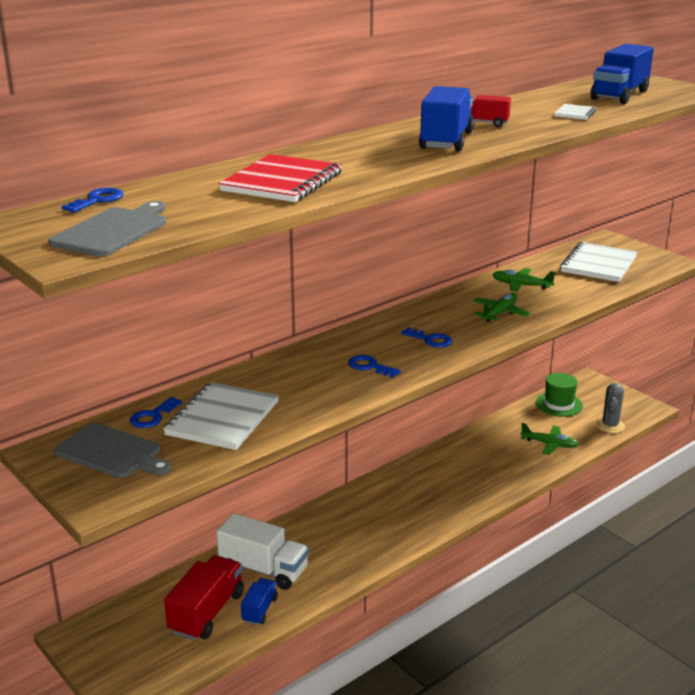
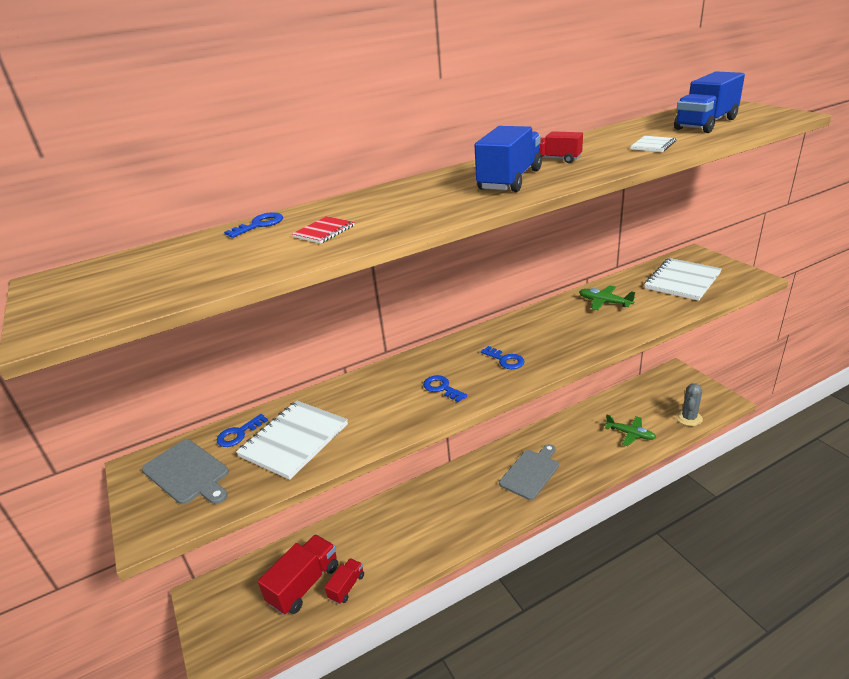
camera: 15 degrees right, 5 degrees up
(97, 200) = (145, 254): blue key -> blue key (259, 225)
(113, 231) = (123, 294): grey cutting board -> grey cutting board (531, 472)
(259, 610) = (346, 587): blue truck -> red truck
(263, 569) = (361, 544): white truck -> none
(282, 182) = (324, 231): red notebook -> red notebook, size x0.48
(500, 313) = (577, 332): green plane -> none
(559, 404) = (645, 394): green hat -> none

